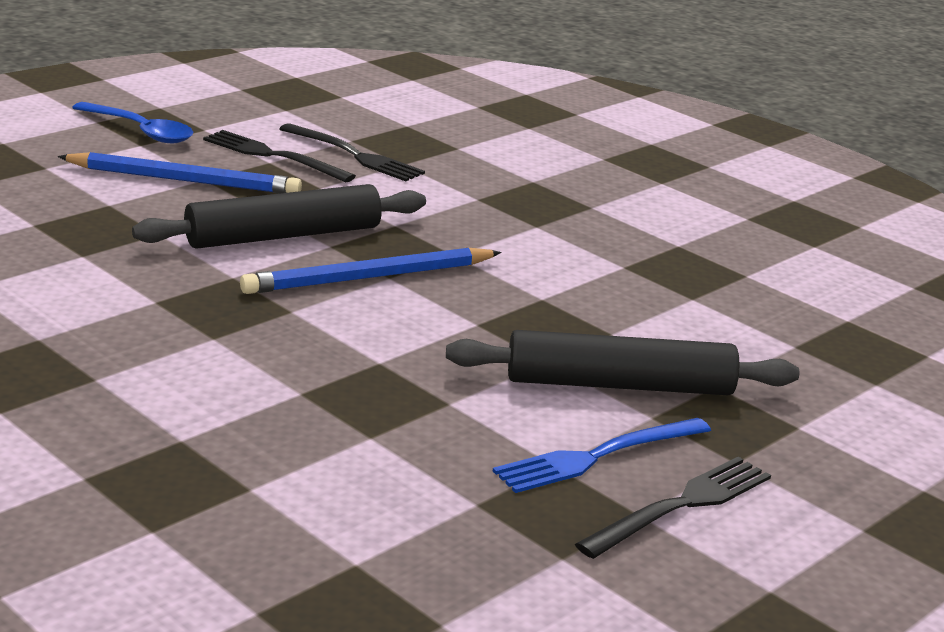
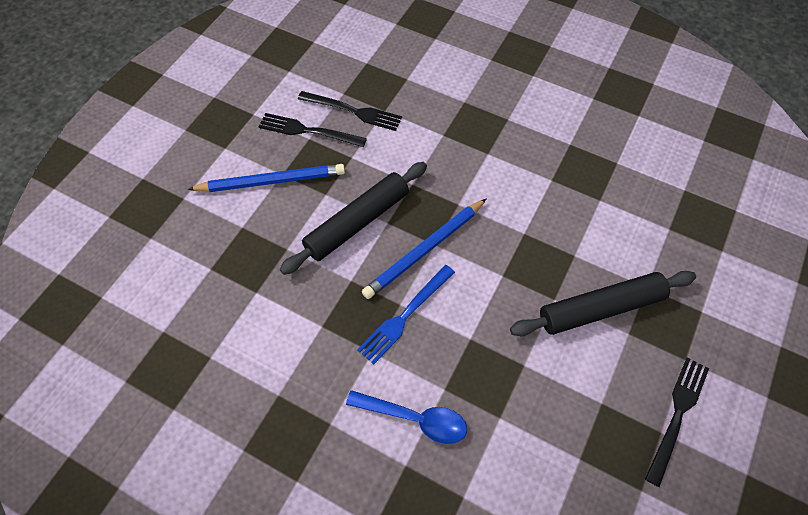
camera: 15 degrees left, 35 degrees up
(140, 131) = (217, 132): blue spoon -> blue spoon (414, 418)
(597, 456) = (619, 386): blue fork -> blue fork (405, 316)

